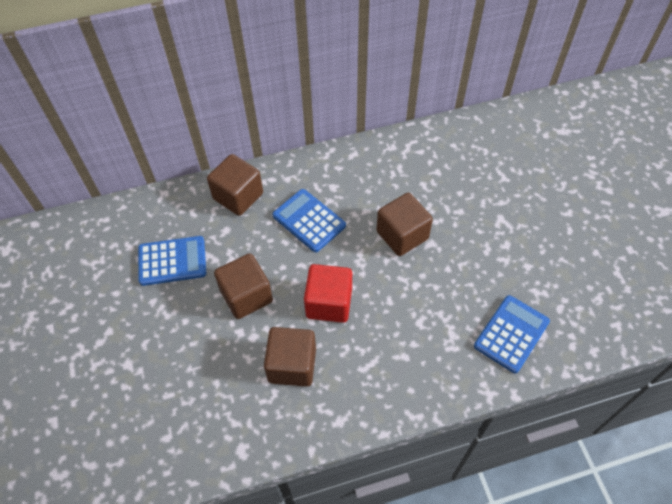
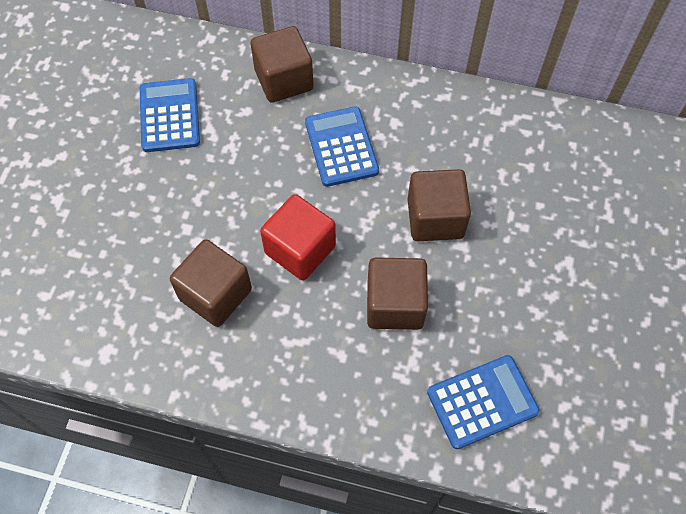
camera: 30 degrees right, 5 degrees up
(172, 261) = (169, 116): blue calculator -> blue calculator turned 120 degrees counterclockwise
(246, 296) = (219, 194): brown cube -> brown cube (395, 304)

